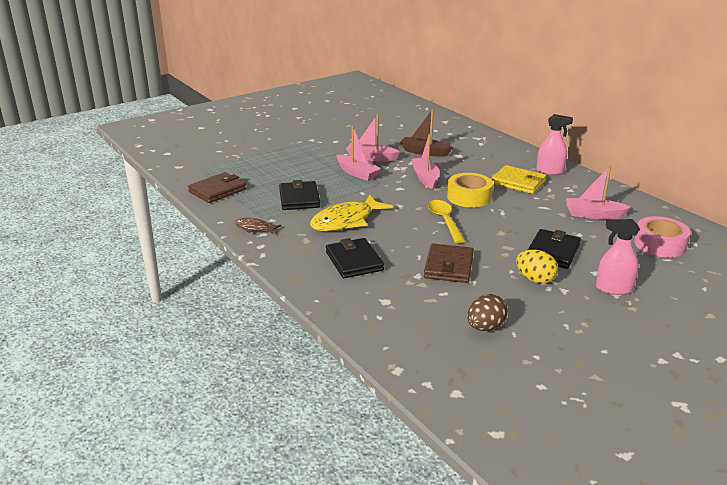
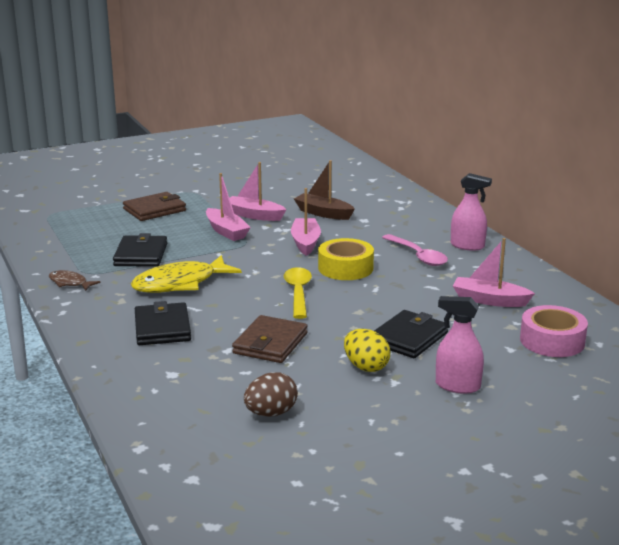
camera: 10 degrees right, 5 degrees down
(217, 190) = (52, 239): brown wallet -> brown wallet (154, 210)
(518, 182) = (418, 256): yellow wallet -> pink spoon

